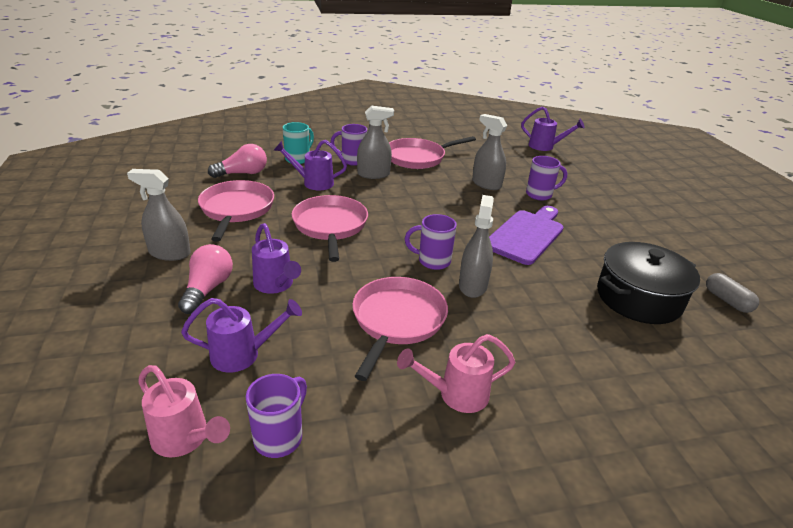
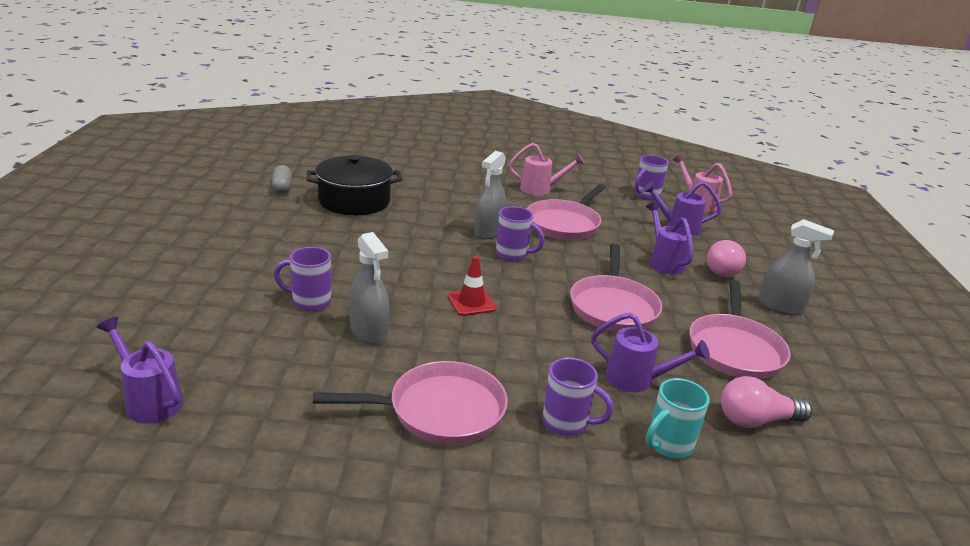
camera: 165 degrees left, 5 degrees down
(373, 174) = (537, 381): grey spray bottle -> none
(439, 211) = (471, 302): none -> red traffic cone
(526, 235) = (392, 259): purple cutting board -> none

